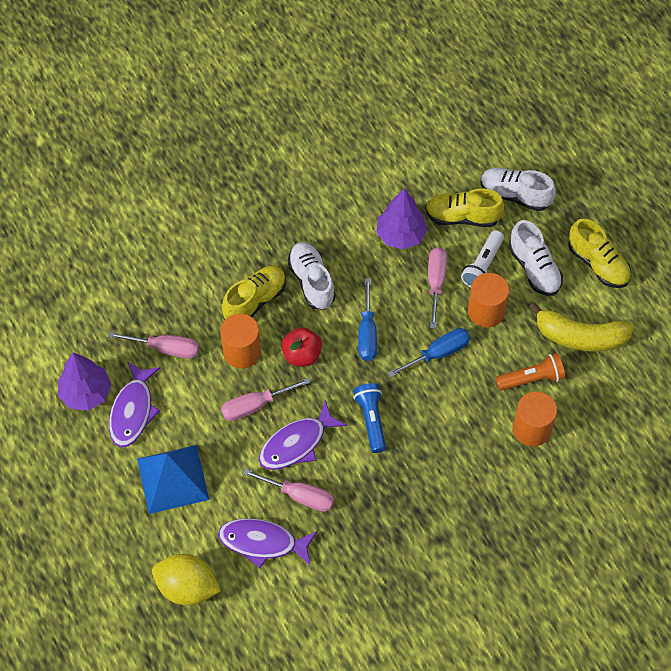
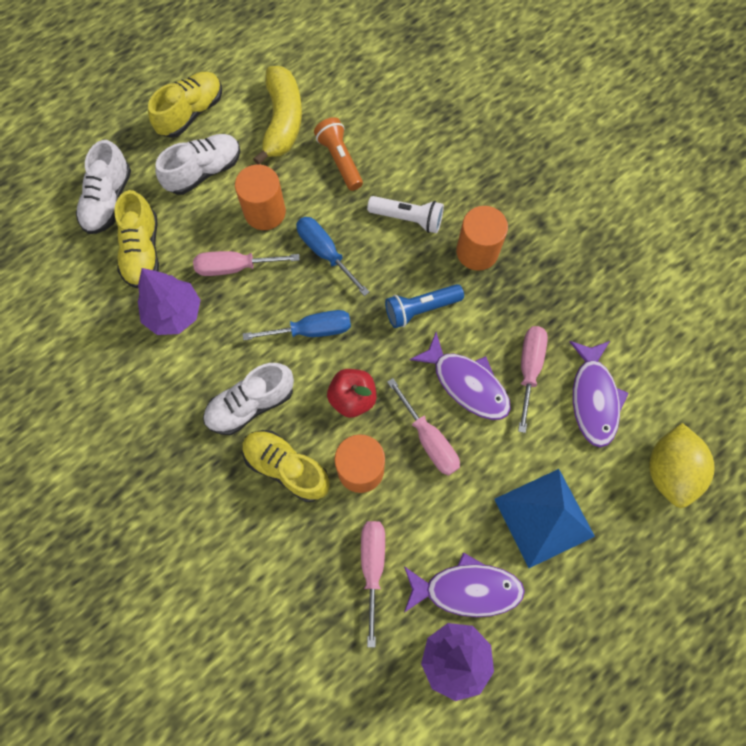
camera: 100 degrees left, 10 degrees up
(482, 266) = (206, 222): white flashlight -> white flashlight (408, 218)
(531, 429) = (398, 154): orange cylinder -> orange cylinder (477, 251)

